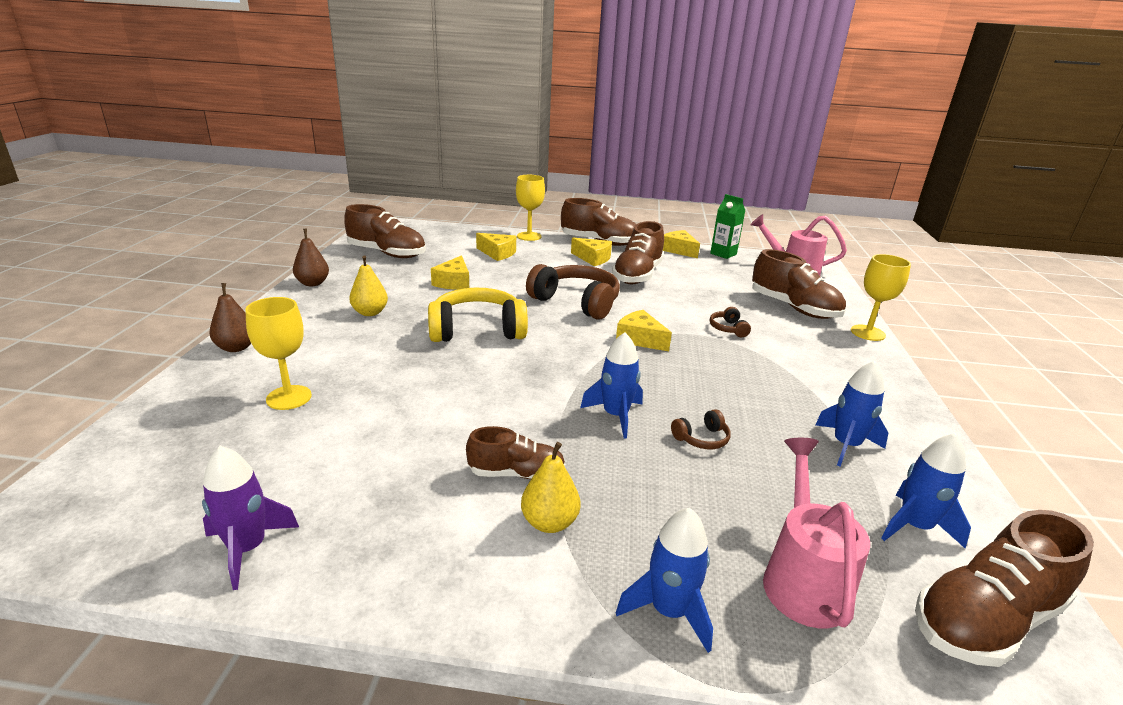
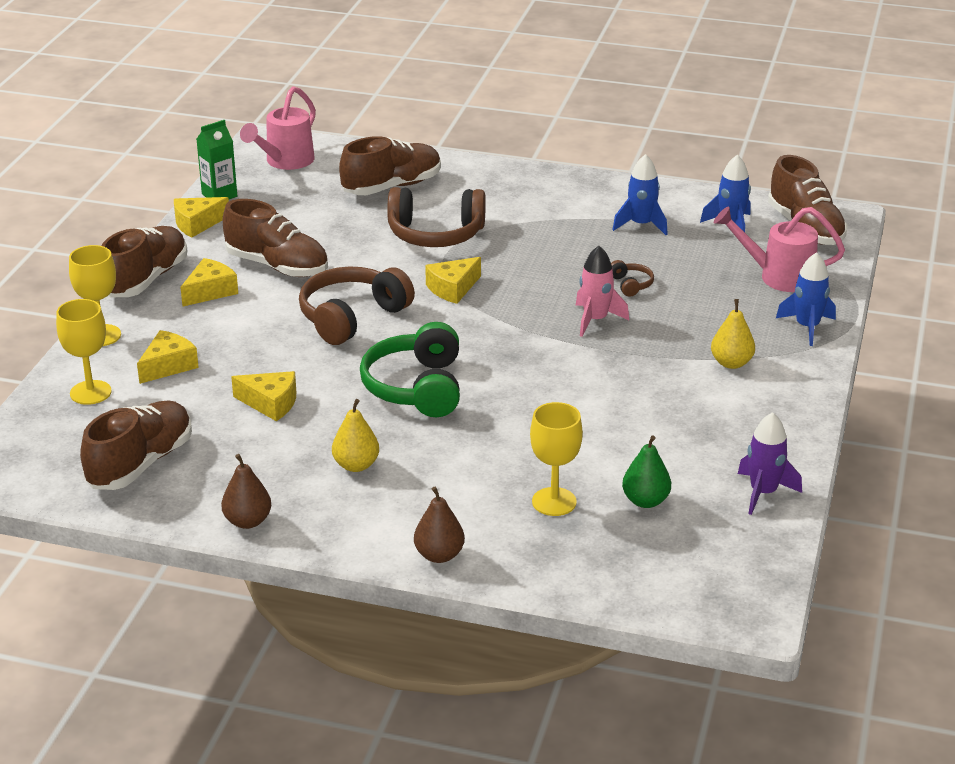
camera: 80 degrees left, 5 degrees up
(268, 452) = (645, 501): none -> green pear
(477, 330) = (416, 387): yellow headphones -> green headphones
(516, 473) = (676, 374): brown shoe -> none
(615, 415) = (595, 320): blue rocket -> pink rocket
(728, 329) = (435, 234): brown headphones -> brown headphones, size x2.27
(867, 333) = (455, 162): yellow goblet -> yellow goblet (90, 392)

